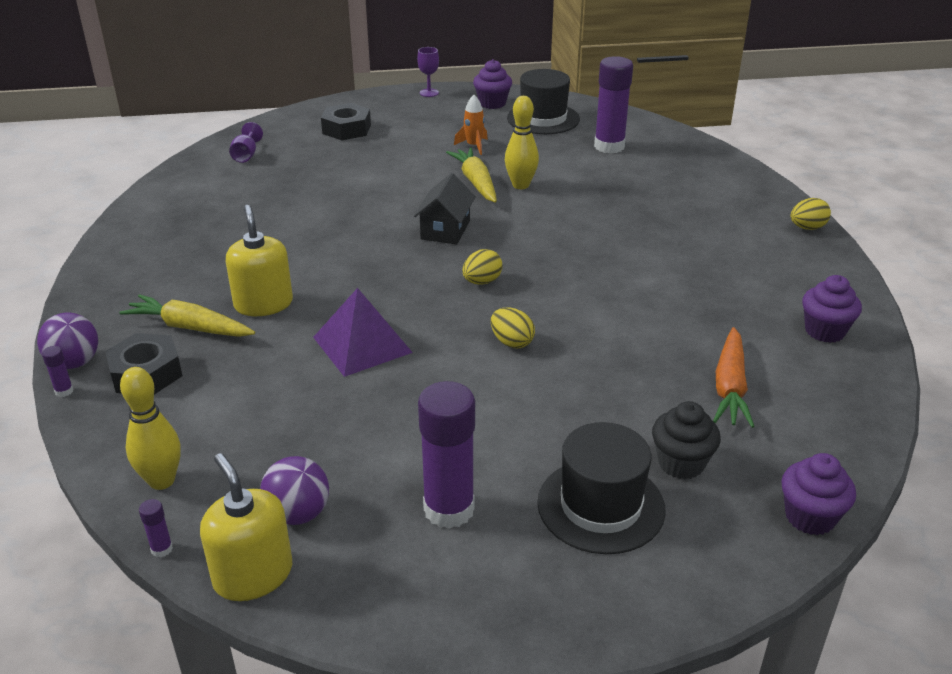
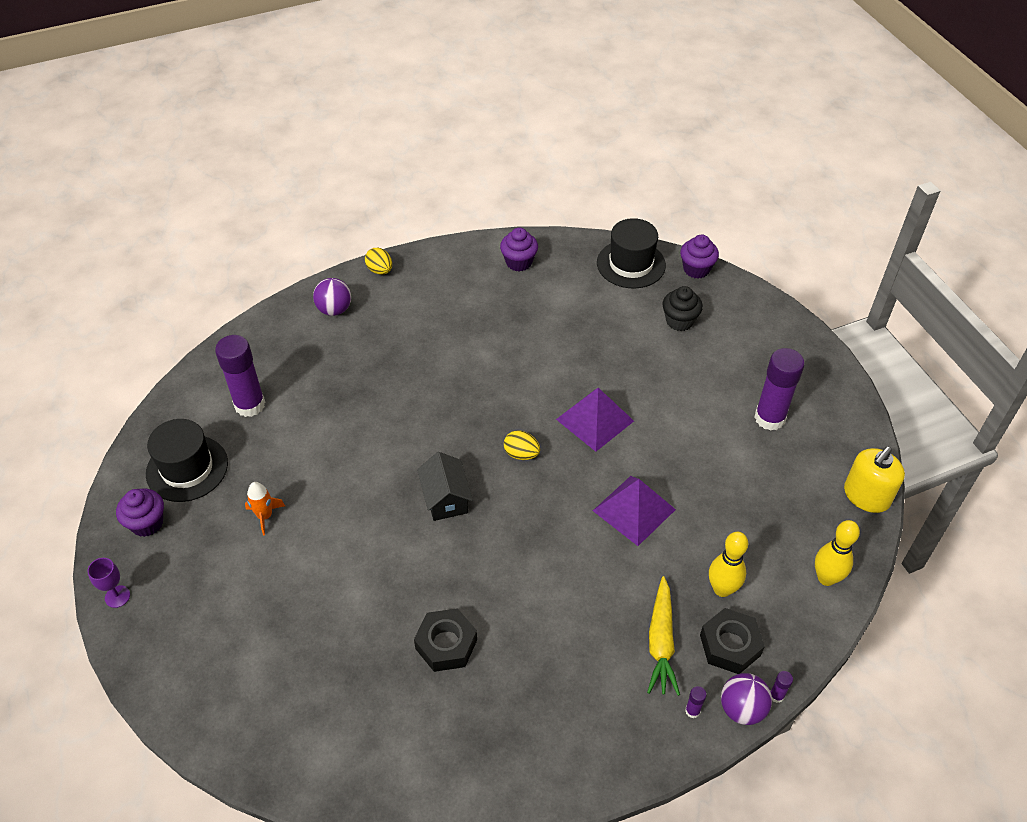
camera: 105 degrees left, 15 degrees up
(162, 549) = (876, 550): purple glue stick -> purple glue stick (692, 711)
(246, 155) = (324, 740): purple goblet -> none
(263, 304) = (607, 599): yellow soap dispenser -> none
(298, 514) = (812, 490): purple ball -> purple ball (334, 309)
(346, 129) = (236, 654): black nut -> black nut (446, 644)
(445, 230) = (445, 499): black house -> black house turned 75 degrees clockwise
(476, 182) = (347, 496): yellow carrot -> none
(511, 342) = (595, 420): yellow egg -> purple pyramid
(520, 185) = (346, 459): yellow bowling pin -> yellow bowling pin (722, 589)
(601, 506) = (731, 351): black hat -> black hat (631, 264)
(730, 387) = (598, 304): orange carrot -> none

